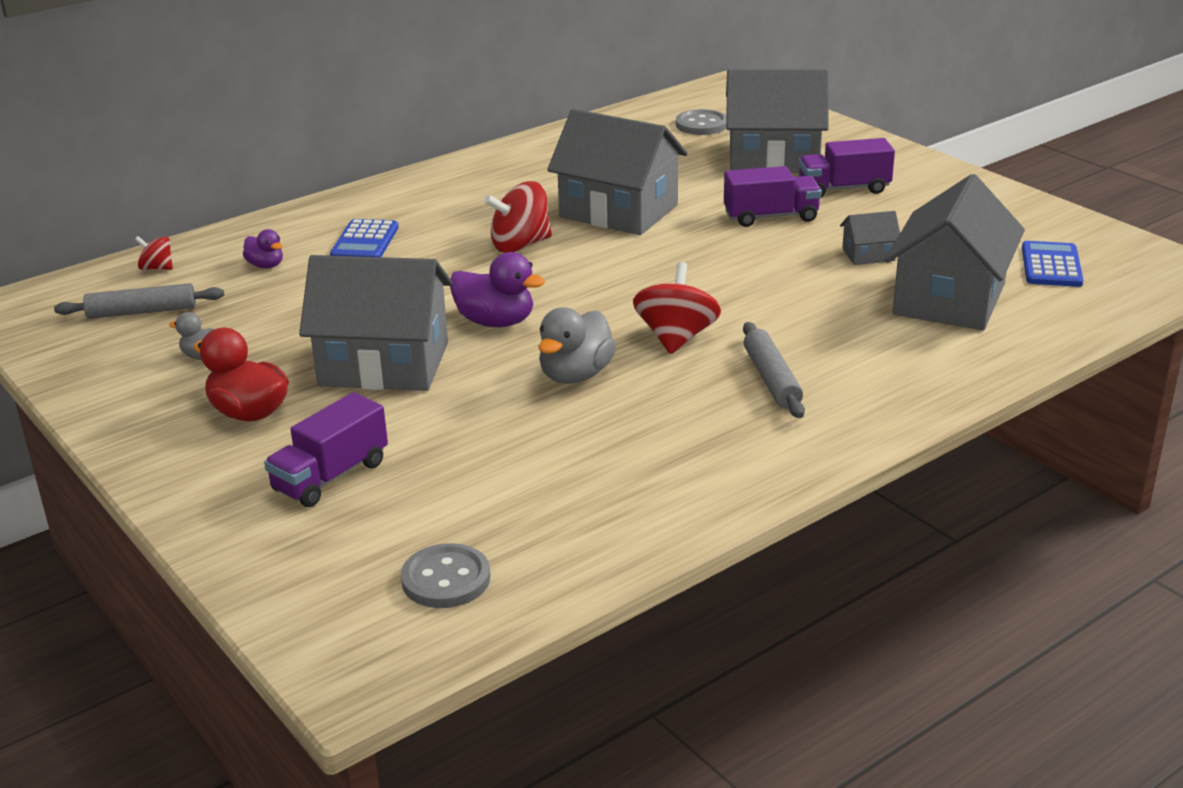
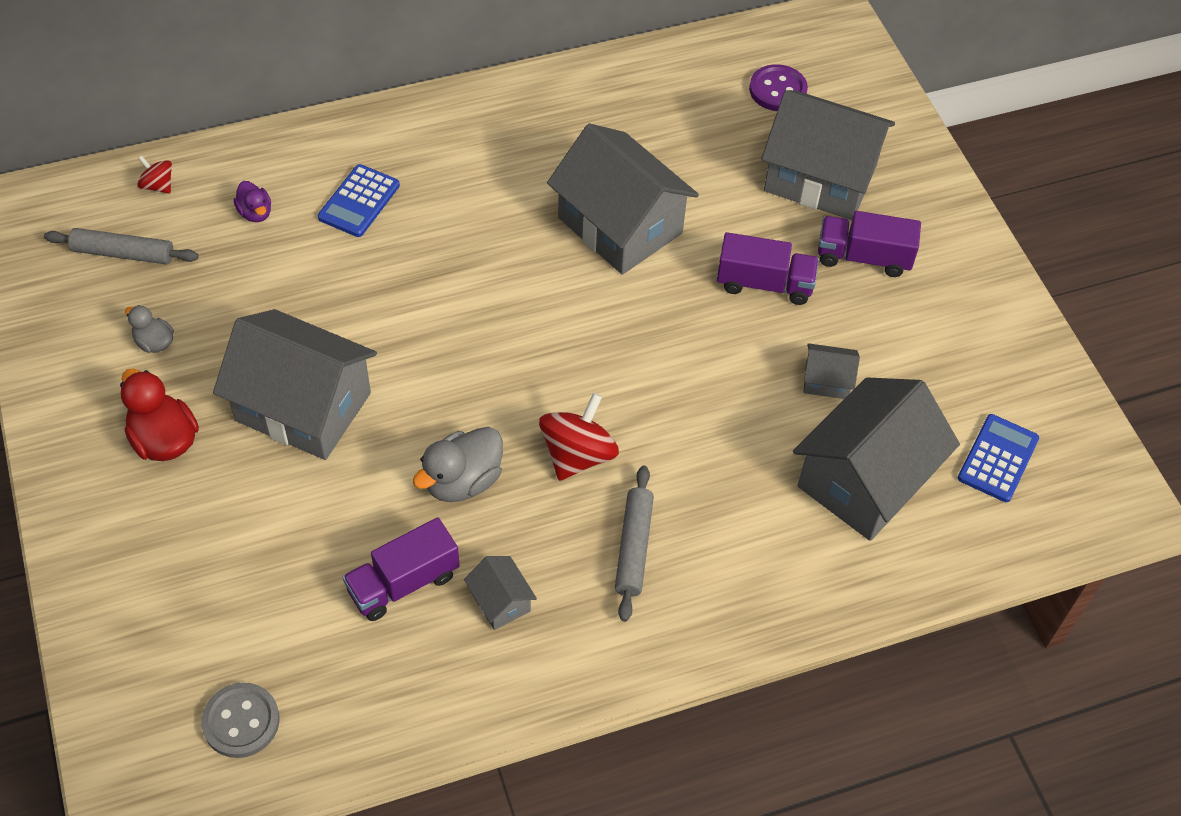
camera: 15 degrees right, 25 degrees up
(330, 476) = (200, 553): purple truck -> purple truck (403, 583)
(495, 322) = (426, 374): purple duck -> none
(520, 245) = (501, 254): red spinning top -> none
(667, 439) = (500, 601): none -> grey house
(701, 125) = (777, 90): grey button -> purple button

